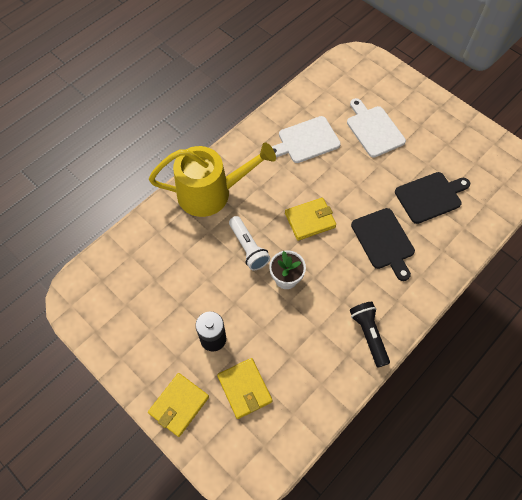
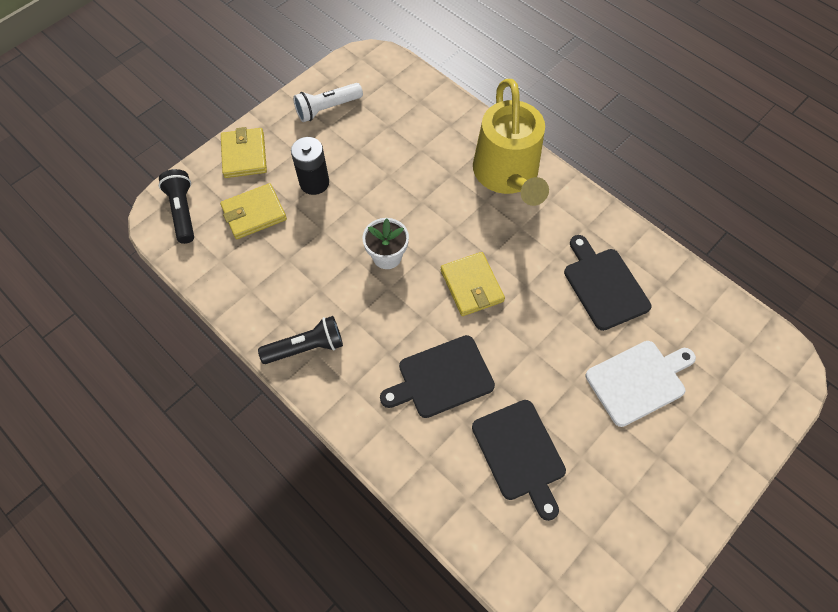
camera: 90 degrees right, 0 degrees up
(179, 405) = (244, 155): yellow wallet -> yellow wallet turned 45 degrees clockwise
(241, 457) = (182, 211): none -> black flashlight
(248, 248) = (429, 216): white flashlight -> white flashlight (327, 109)
(306, 140) = (604, 285): white cutting board -> black cutting board

